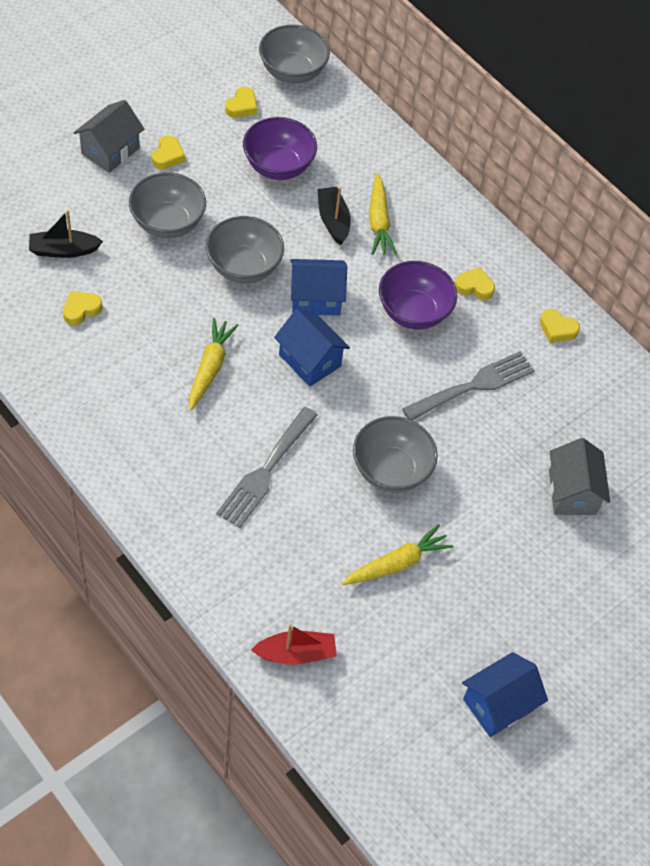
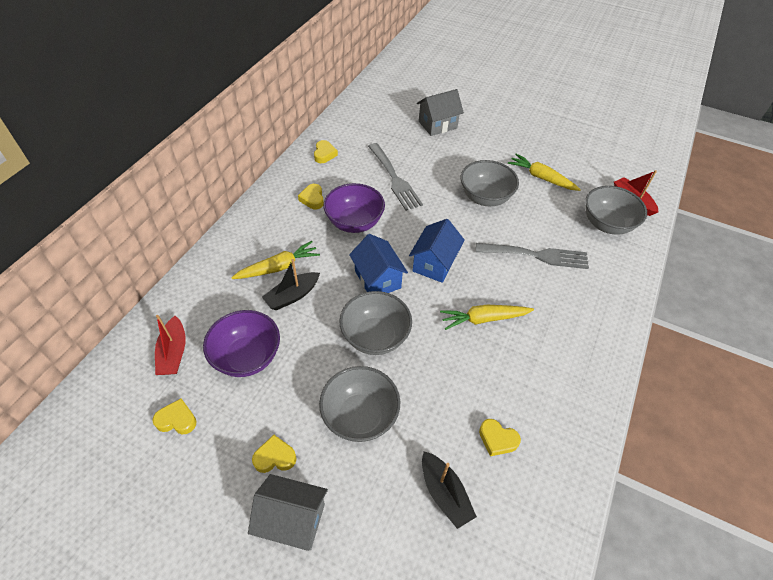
camera: 110 degrees left, 5 degrees down
(292, 72) = (110, 394): grey bowl -> grey bowl (606, 224)
(313, 119) = (174, 353): none -> red boat
(473, 385) = (395, 179): grey fork -> grey fork turned 150 degrees counterclockwise
(498, 704) = (579, 123): blue house -> none

